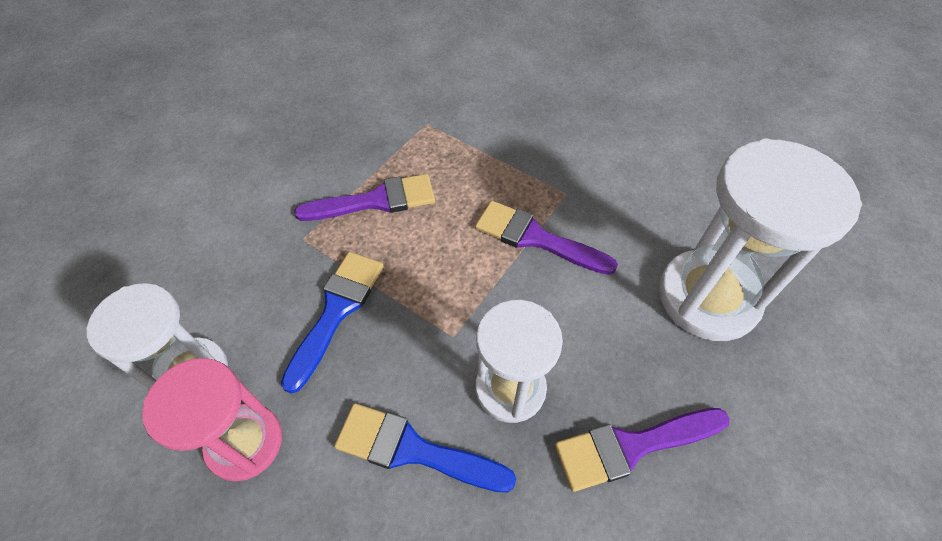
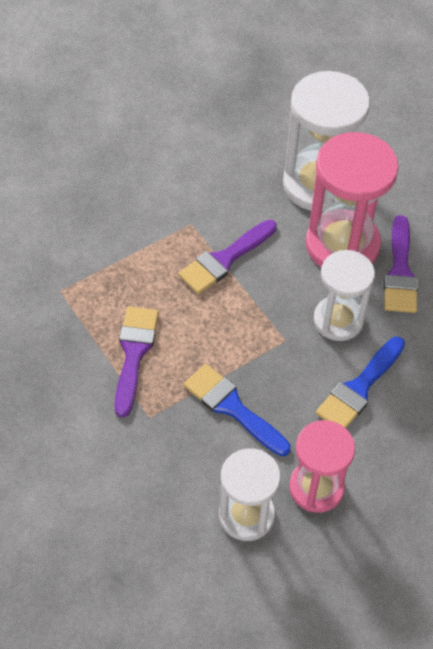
camera: 70 degrees left, 0 degrees up
(631, 355) = (342, 245): none -> pink hourglass

